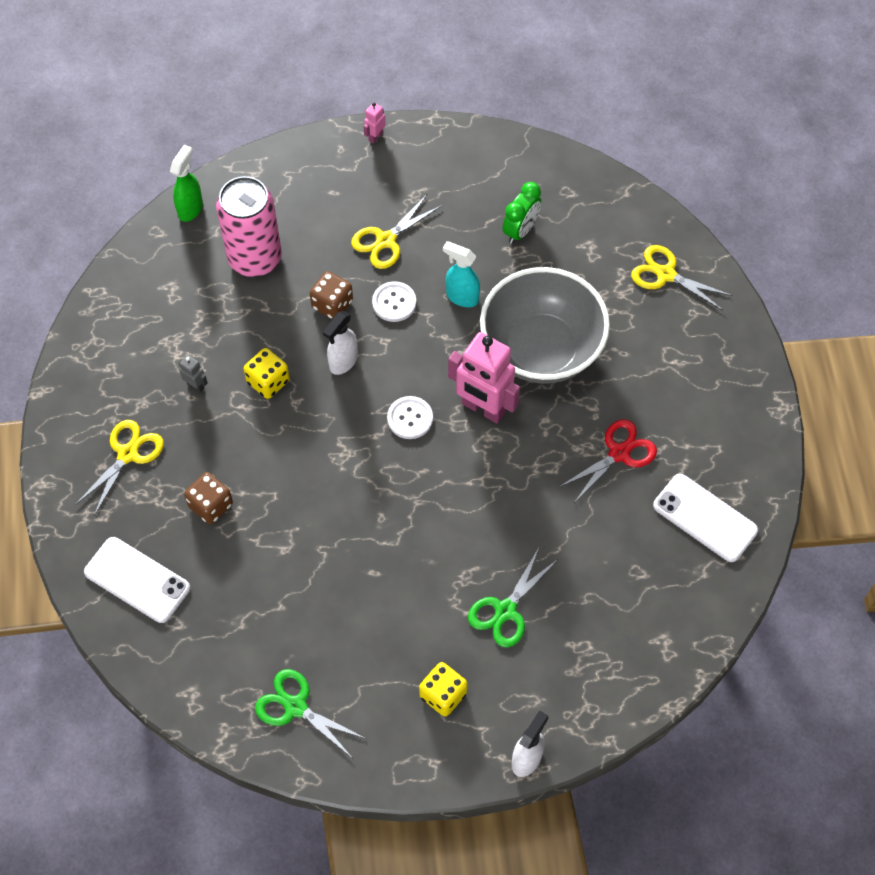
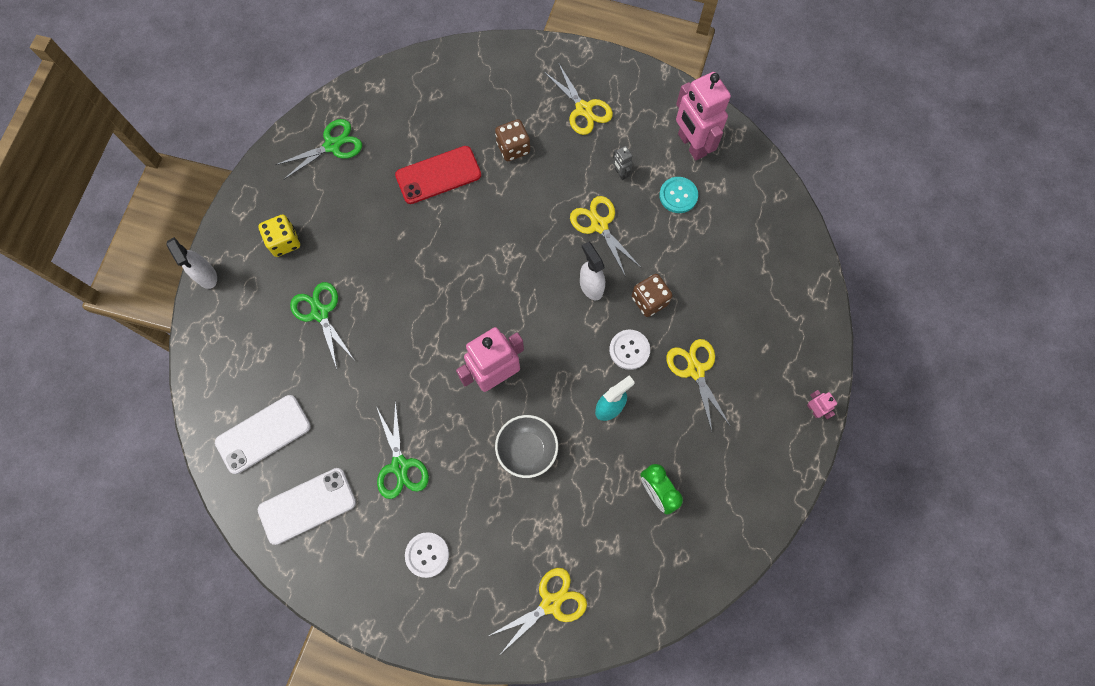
camera: 115 degrees right, 10 degrees up
(129, 331) = (691, 145): none -> pink robot
(137, 580) = (480, 83): white phone -> white phone (263, 434)
(190, 209) = (793, 228): green spray bottle -> none
(196, 385) = (620, 173): grey robot -> grey robot turned 90 degrees clockwise
(198, 322) = (678, 195): none -> turquoise button
(255, 258) = (722, 259): pink can -> none
(268, 381) = (599, 225): yellow dice -> yellow scissors
(281, 568) = (438, 175): none -> red phone
(410, 418) = (515, 315): white button -> white button (427, 555)
(541, 349) = (527, 450): grey bowl -> grey bowl, size x0.52
(619, 453) = (400, 466): red scissors -> green scissors

